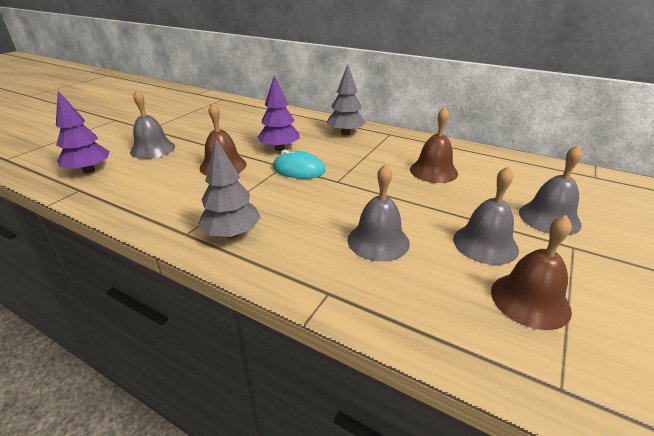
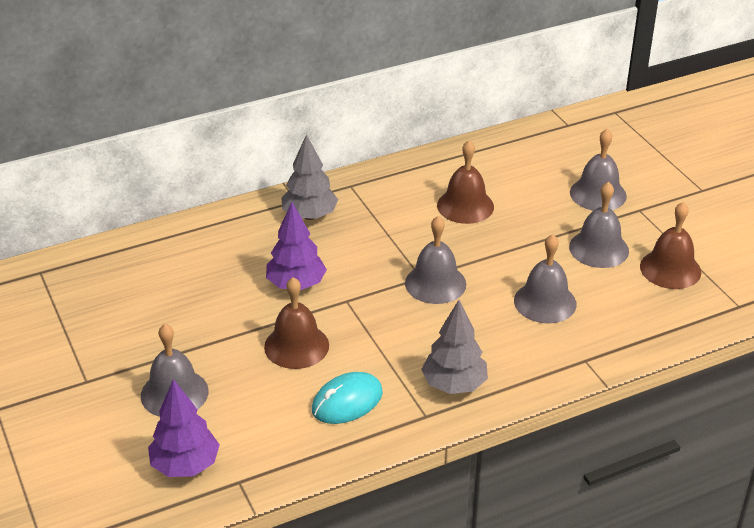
camera: 55 degrees left, 5 degrees up
(299, 169) = (367, 292): turquoise mouse -> turquoise mouse (347, 401)
(337, 188) = (435, 283): none -> grey bell

